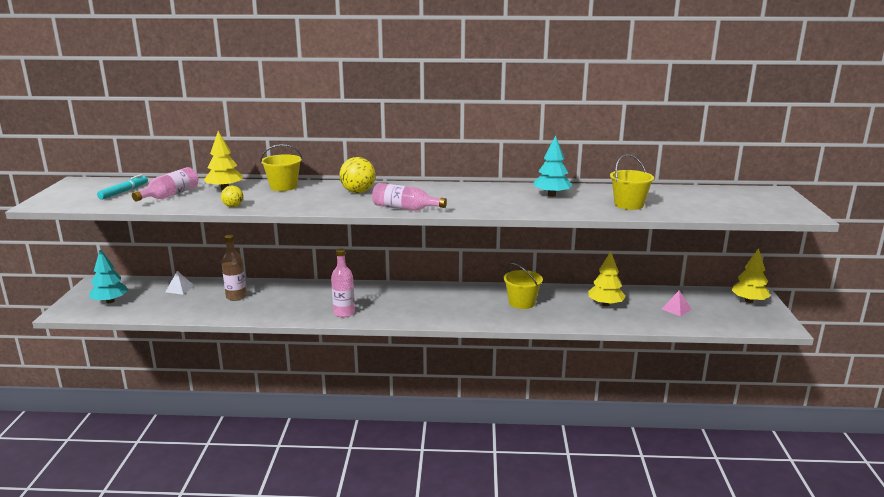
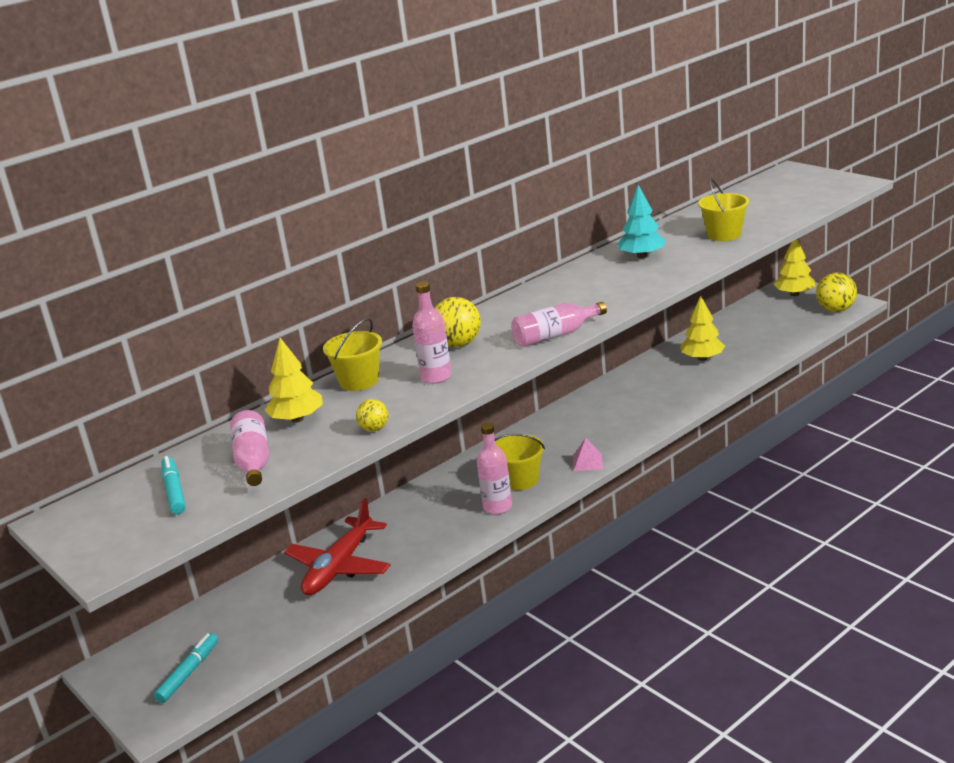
camera: 40 degrees left, 5 degrees up
(110, 301) = (188, 673): turquoise tree -> turquoise marker
(180, 289) = (245, 604): white pyramid -> none
(236, 296) = (339, 567): brown bottle -> red plane
(311, 200) = (436, 377): none -> pink bottle
(522, 303) = (635, 397): yellow bucket -> yellow bucket (520, 480)
(676, 309) = (760, 331): pink pyramid -> pink pyramid (587, 462)
(759, 324) = (835, 310): none -> yellow ball

